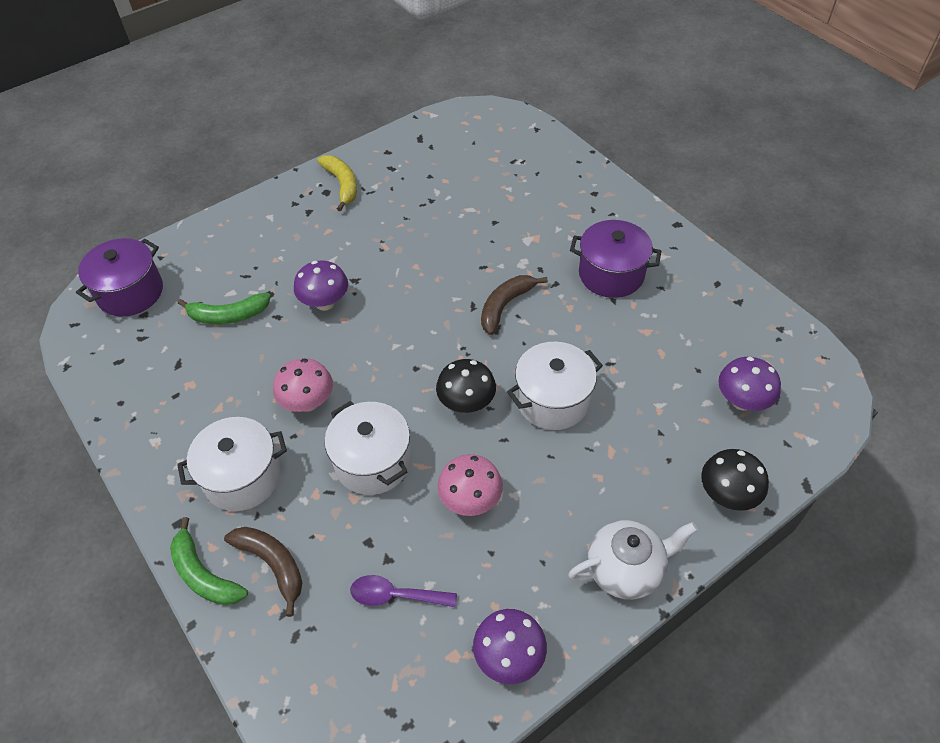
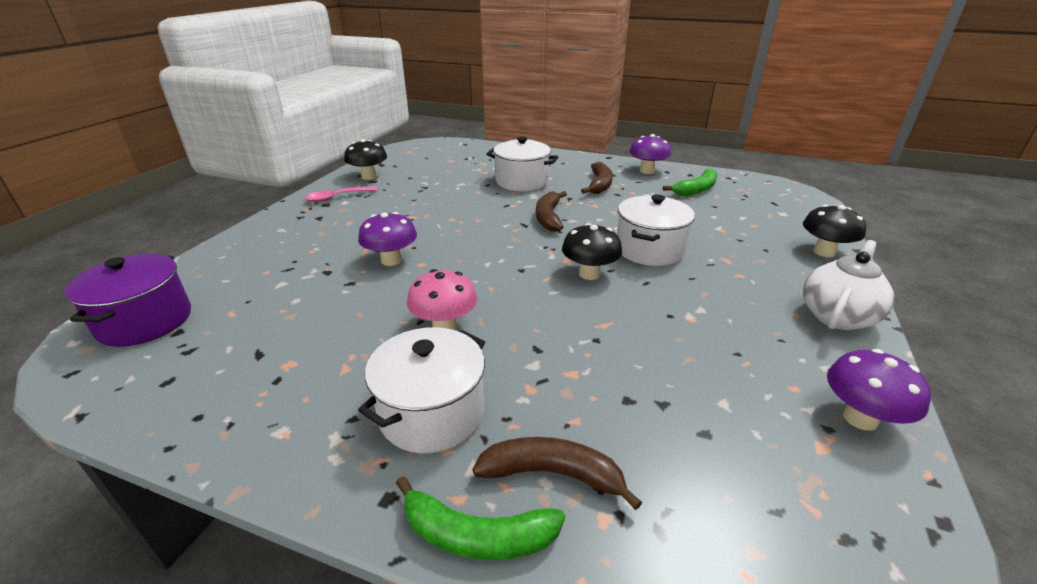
camera: 35 degrees left, 20 degrees down
(228, 315) = (292, 299): green banana -> green banana (696, 189)
(342, 184) = (337, 197): yellow banana -> pink spoon
(373, 462) = (558, 340): white pot -> white pot (522, 182)
(393, 158) = (369, 177): none -> black mushroom
(395, 595) = (708, 428): purple spoon -> none
(470, 500) = (673, 328): pink mushroom -> none
(611, 274) = (599, 184): purple pot -> brown banana
(742, 401) = (759, 210): purple mushroom -> purple mushroom (647, 171)

